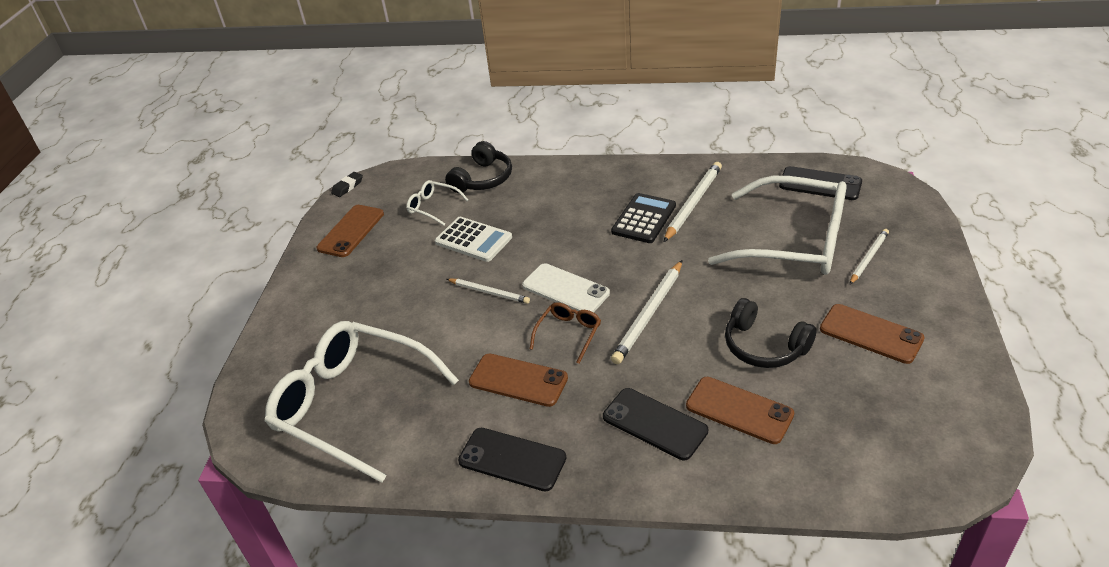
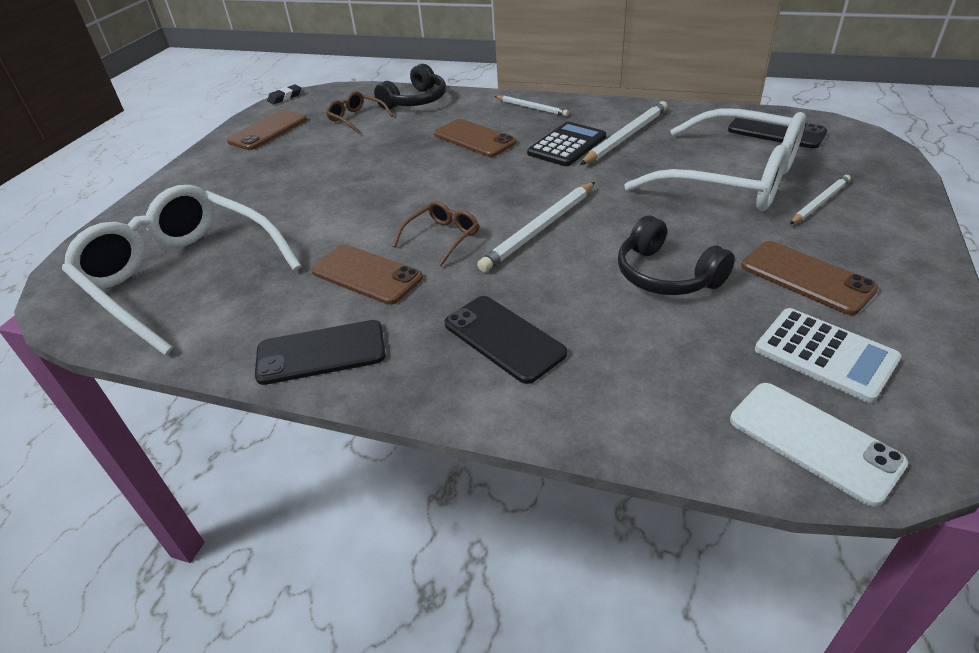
camera: 10 degrees right, 0 degrees up
(433, 207) = (356, 118): white glasses -> brown glasses
(473, 240) = (382, 147): white calculator -> white calculator (825, 354)
(489, 292) = (375, 192): white pencil -> white pencil (532, 108)
(512, 459) = (321, 352): black phone -> black phone turned 45 degrees counterclockwise
(565, 289) = (457, 197): white phone -> white phone (813, 441)
(739, 410) = (613, 338): brown phone -> brown phone (474, 139)

